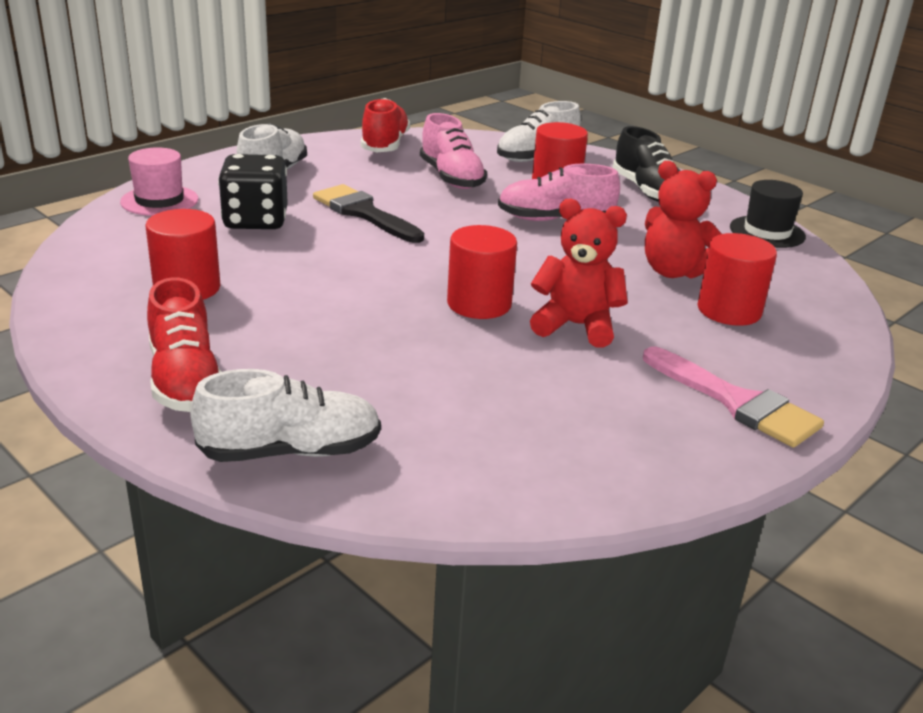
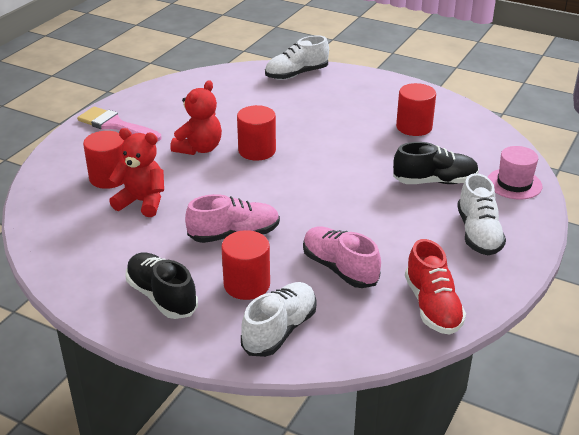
camera: 165 degrees right, 5 degrees up
(185, 380) = (362, 88): red shoe -> none
(255, 220) = (435, 181): black dice -> black shoe
(364, 213) = (374, 206): black brush -> none
(576, 326) = (199, 149): red teddy bear -> red teddy bear turned 60 degrees counterclockwise
(767, 232) = (61, 264): black hat -> none

